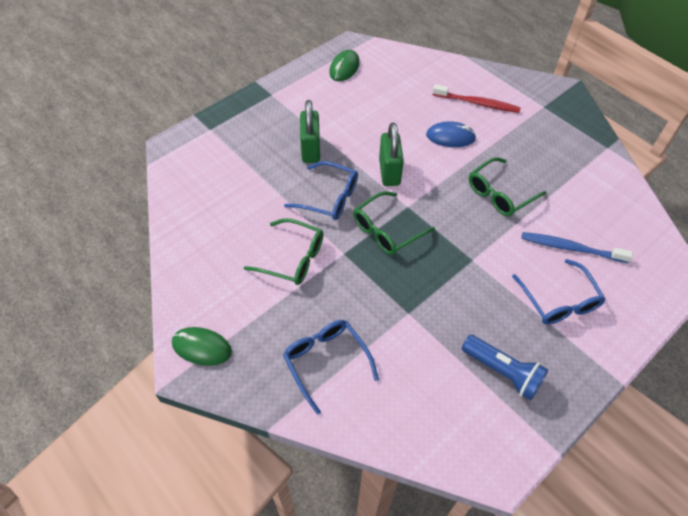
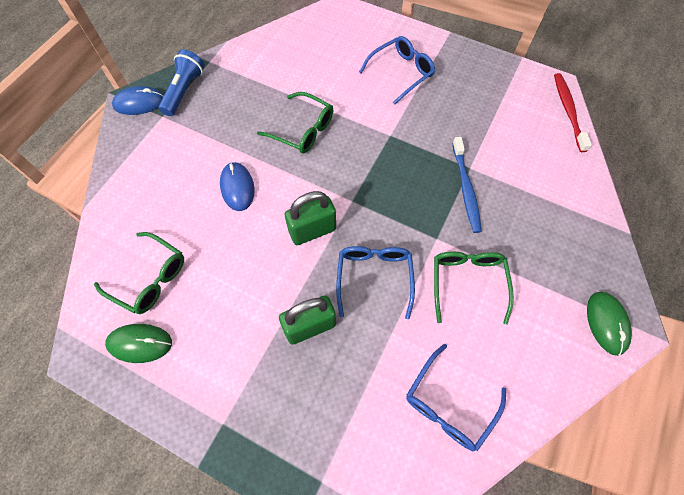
camera: 110 degrees left, 10 degrees up
(326, 362) = (551, 213): blue glasses -> blue glasses (449, 404)
(387, 230) = (391, 210): green glasses -> green glasses (149, 278)
(477, 103) = (173, 174): red toothbrush -> red toothbrush (568, 111)
(502, 372) = (484, 96): blue flashlight -> blue flashlight (184, 91)
(563, 95) = (139, 103): none -> blue mouse
(570, 248) = (343, 72): blue toothbrush -> blue toothbrush (465, 189)

